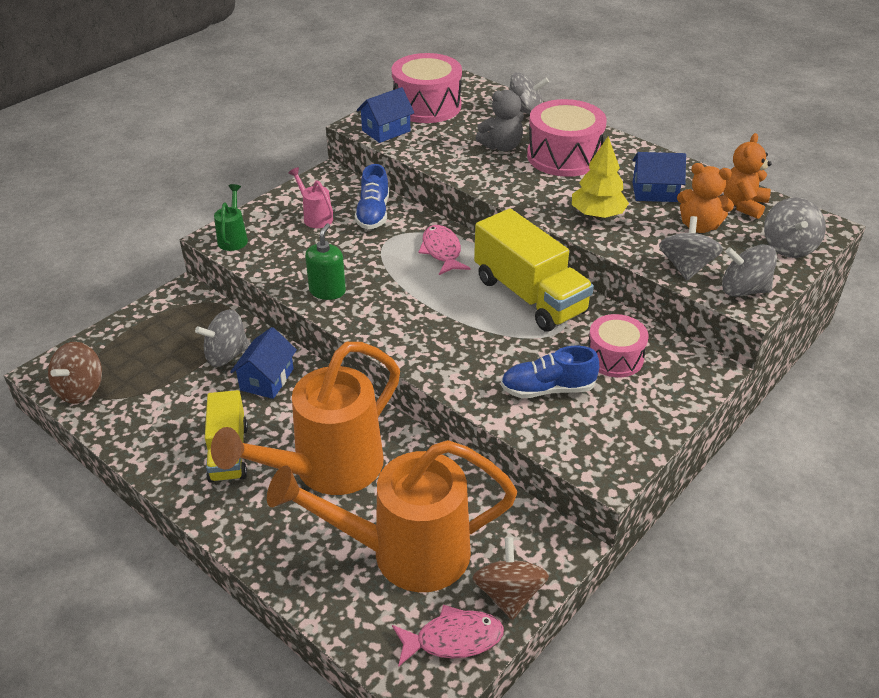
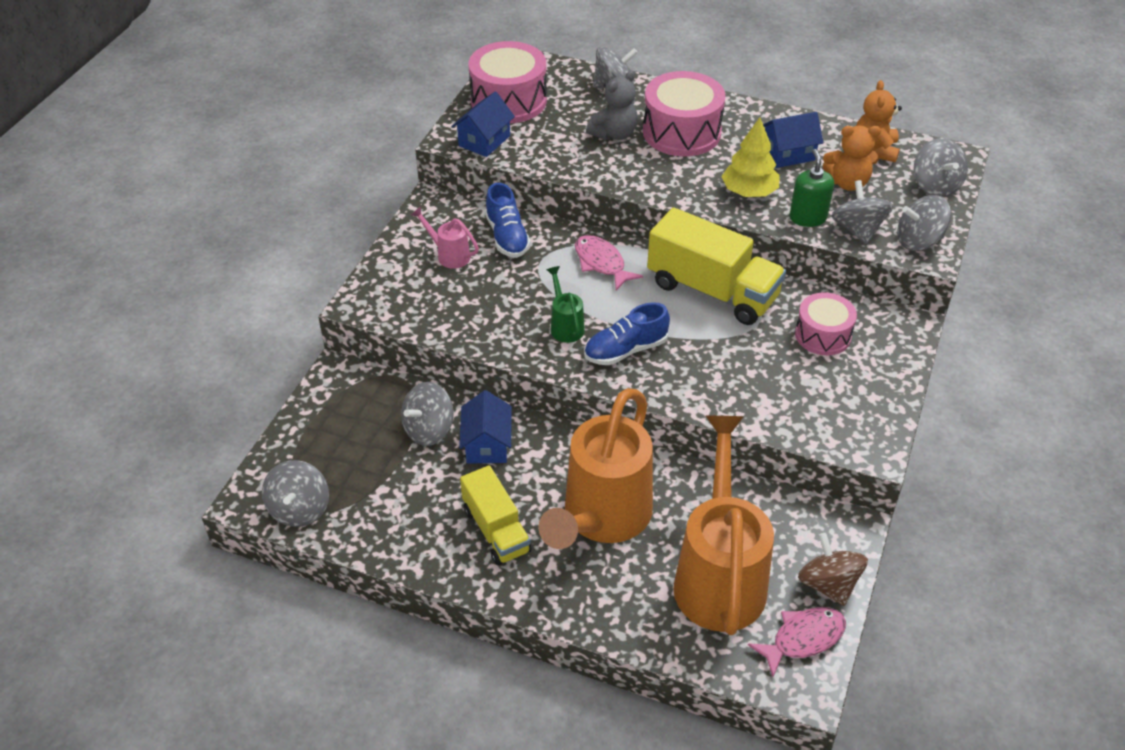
camera: 20 degrees left, 5 degrees up
(81, 389) = (299, 509): brown spinning top -> grey spinning top
(233, 238) = (377, 301): green watering can -> green watering can (565, 326)
(327, 291) = (513, 336): green soap dispenser -> green soap dispenser (808, 218)
(405, 553) = (719, 576): orange watering can -> orange watering can turned 120 degrees clockwise
(547, 389) = (780, 383): blue shoe -> blue shoe (625, 350)

